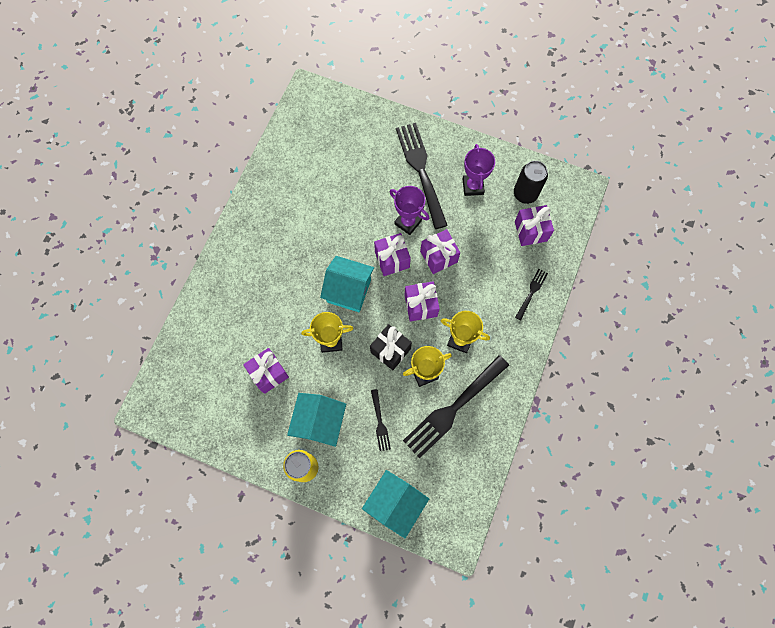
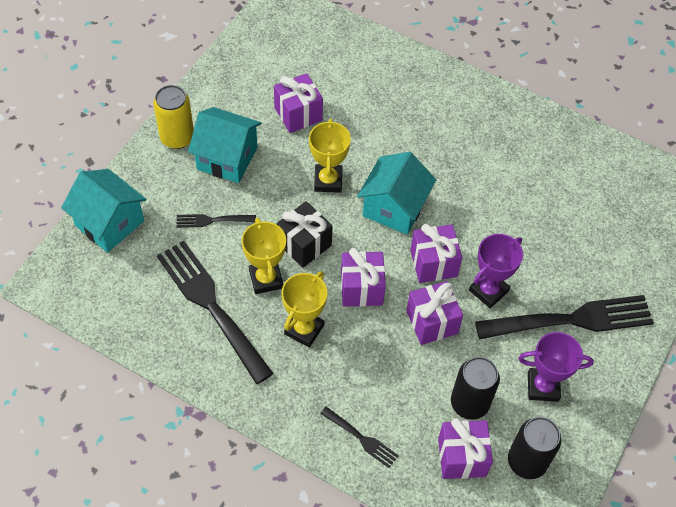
camera: 95 degrees right, 15 degrees down
(493, 229) = (469, 403): none -> black can

